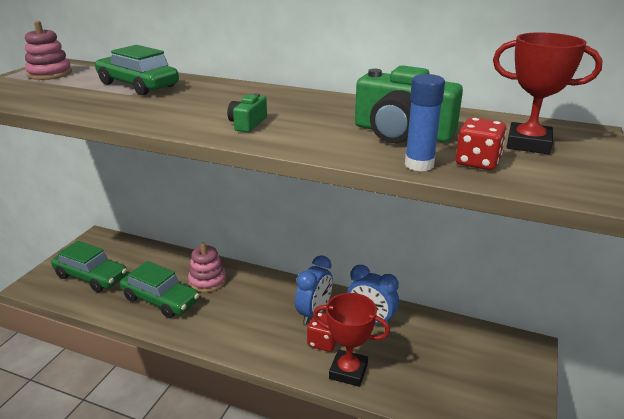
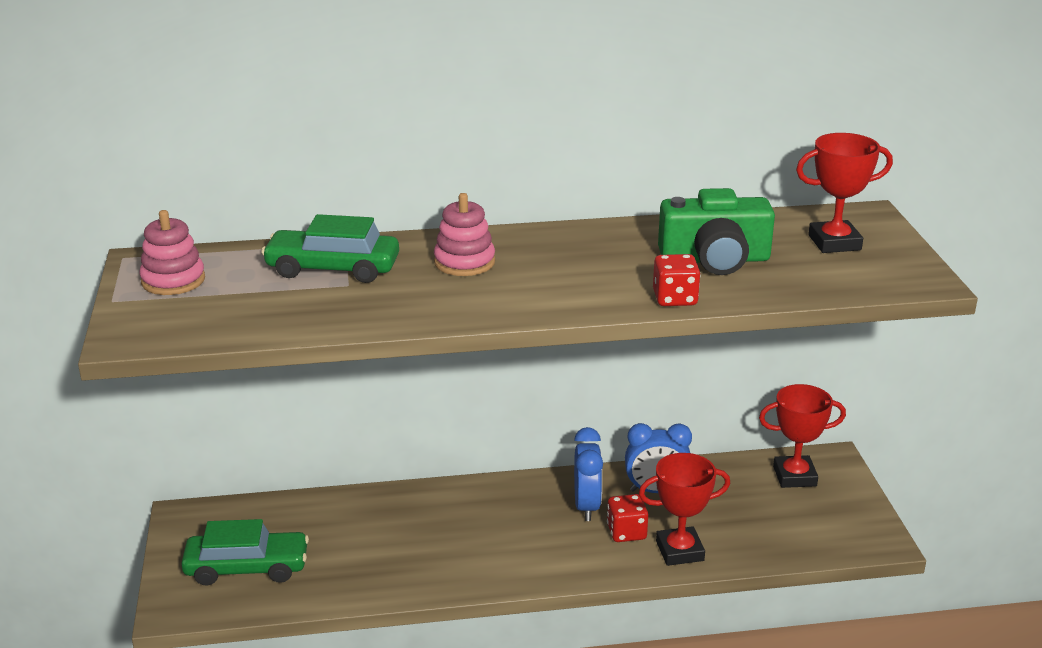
camera: 30 degrees left, 0 degrees up
(160, 300) = (382, 560): green car -> none
(207, 281) = (417, 516): pink stacking toy -> pink stacking toy (464, 262)
(247, 123) = (552, 289): green camera -> none
(419, 165) = (771, 292): blue glue stick -> none
(477, 162) = (814, 275): red dice -> red dice (675, 298)
(486, 348) = (794, 476): none -> red trophy

